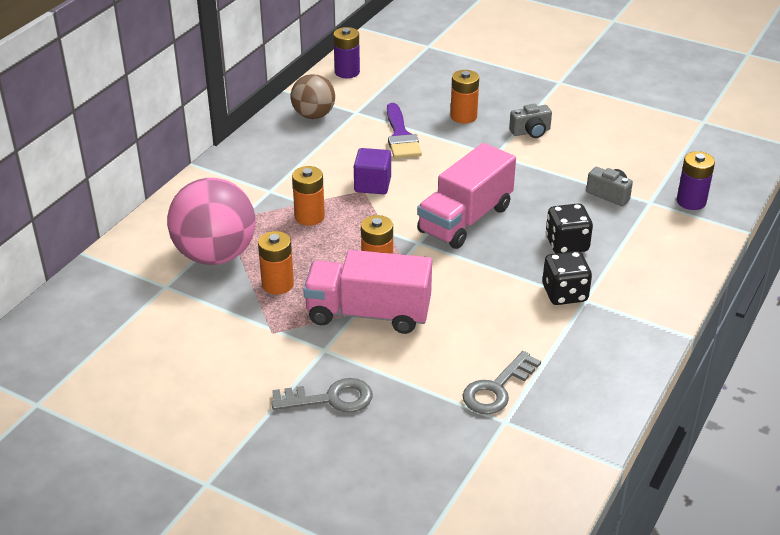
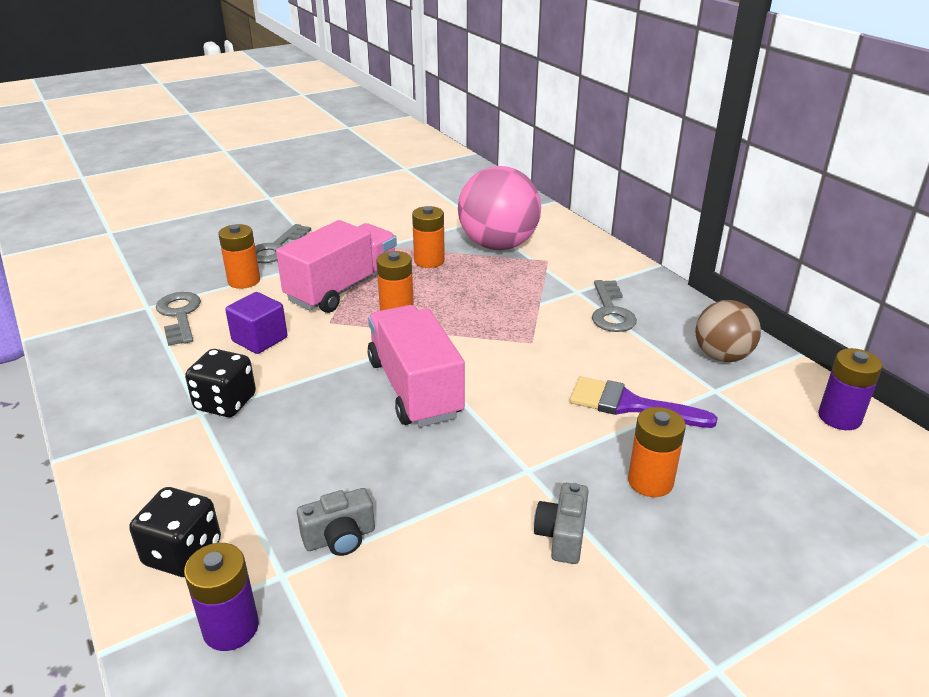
camera: 120 degrees right, 5 degrees down
(290, 168) = (611, 311): none -> grey key
(309, 217) = (512, 299): orange battery -> orange battery (244, 281)
(372, 184) = (537, 351): purple cube -> purple cube (260, 339)
(566, 244) = (292, 443): black dice -> black dice (183, 553)

